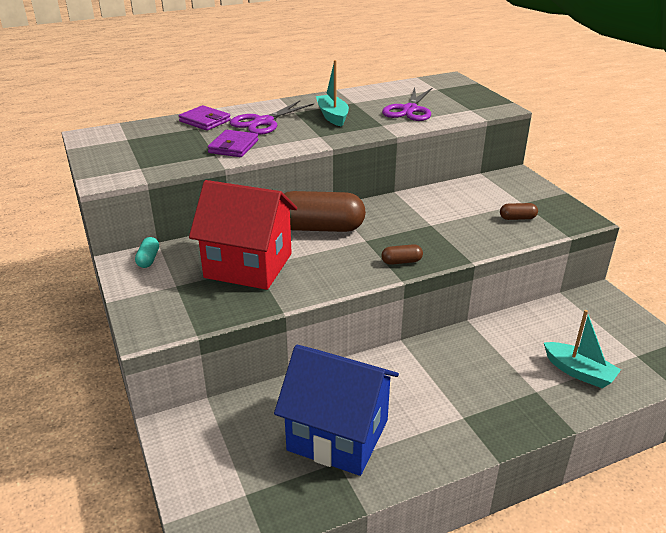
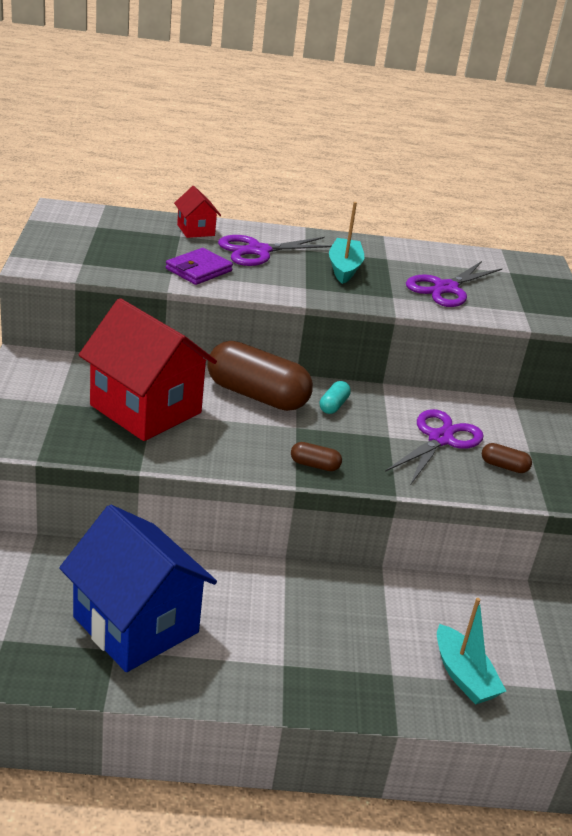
camera: 20 degrees right, 0 degrees up
(148, 259) = (51, 366): turquoise capsule -> turquoise capsule (333, 405)
(205, 121) = (196, 230): purple wallet -> red house
(463, 215) = (440, 439): none -> purple scissors

